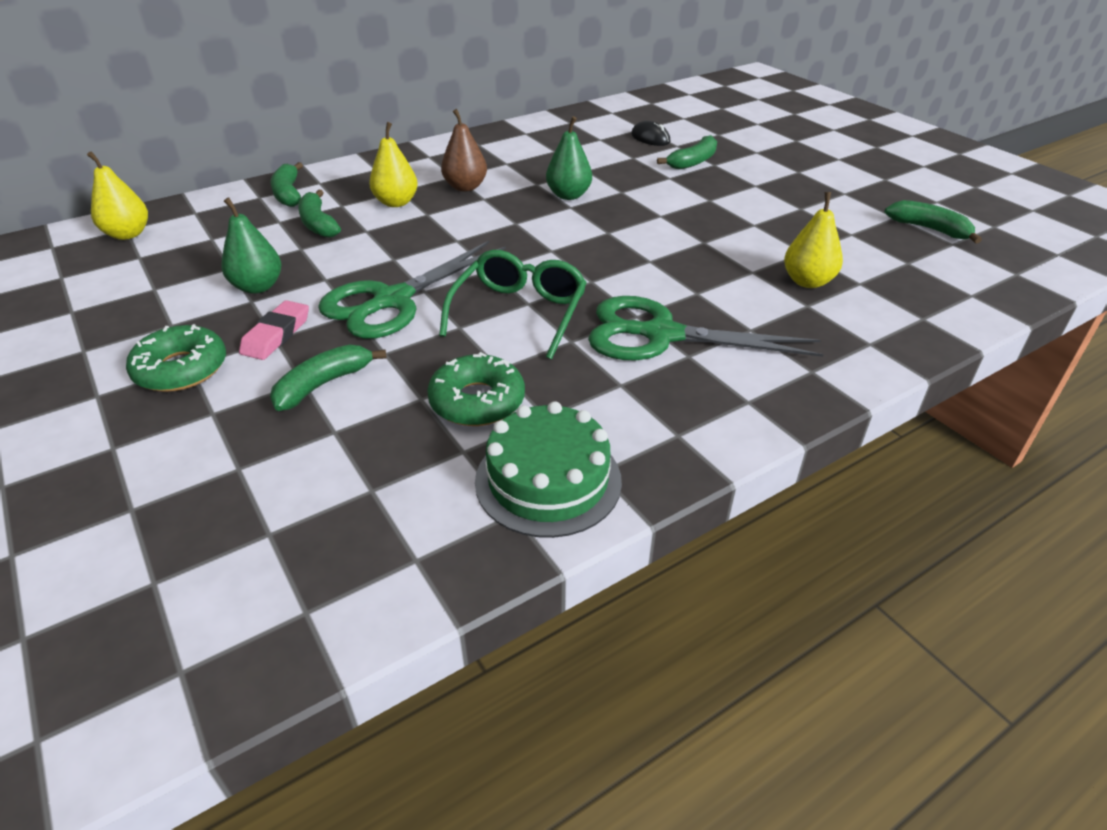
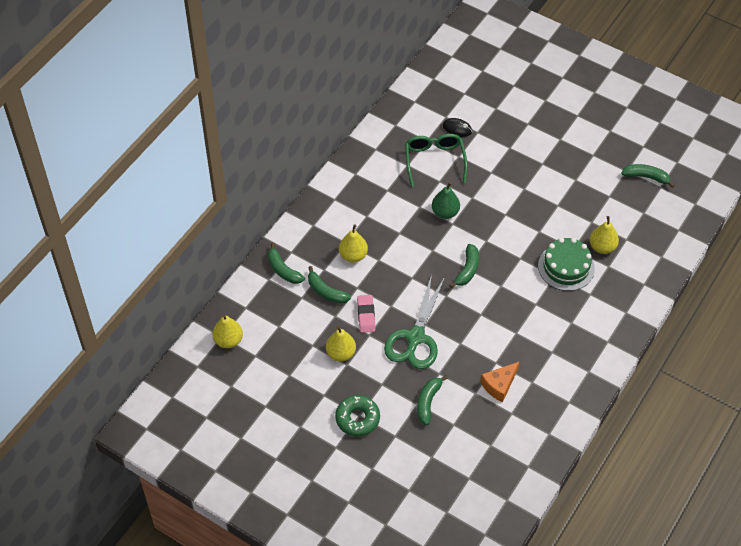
camera: 25 degrees left, 15 degrees up
(258, 287) = (340, 353): green pear -> yellow pear
(276, 335) = (380, 381): pink eraser -> pink eraser (366, 315)
(465, 187) = (381, 225): brown pear -> none
(477, 401) = (499, 385): green donut -> orange cheese
(519, 312) = (481, 322): green glasses -> green glasses (434, 161)
(548, 480) = (552, 414): green cake -> green cake (566, 267)
(661, 335) = (553, 313): green scissors -> none
(693, 162) = (496, 149): green banana -> green banana (467, 269)

